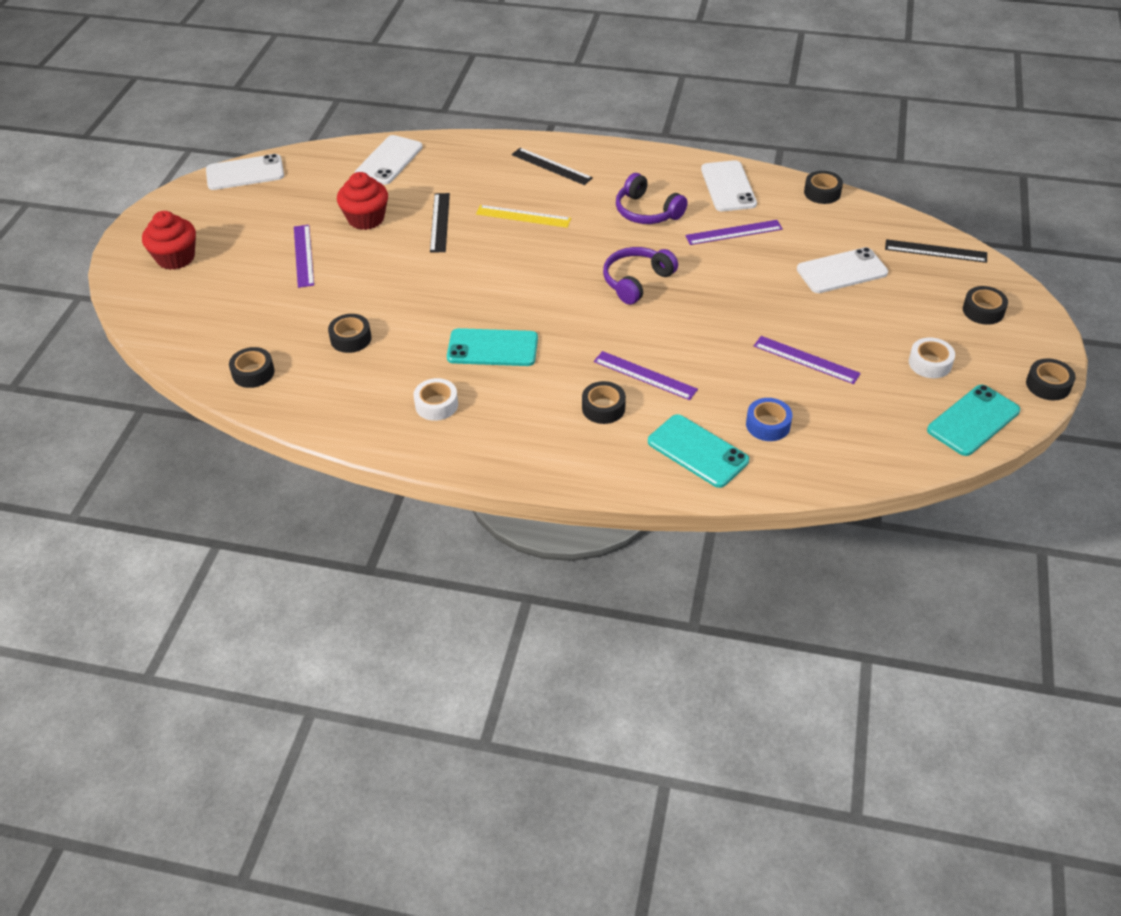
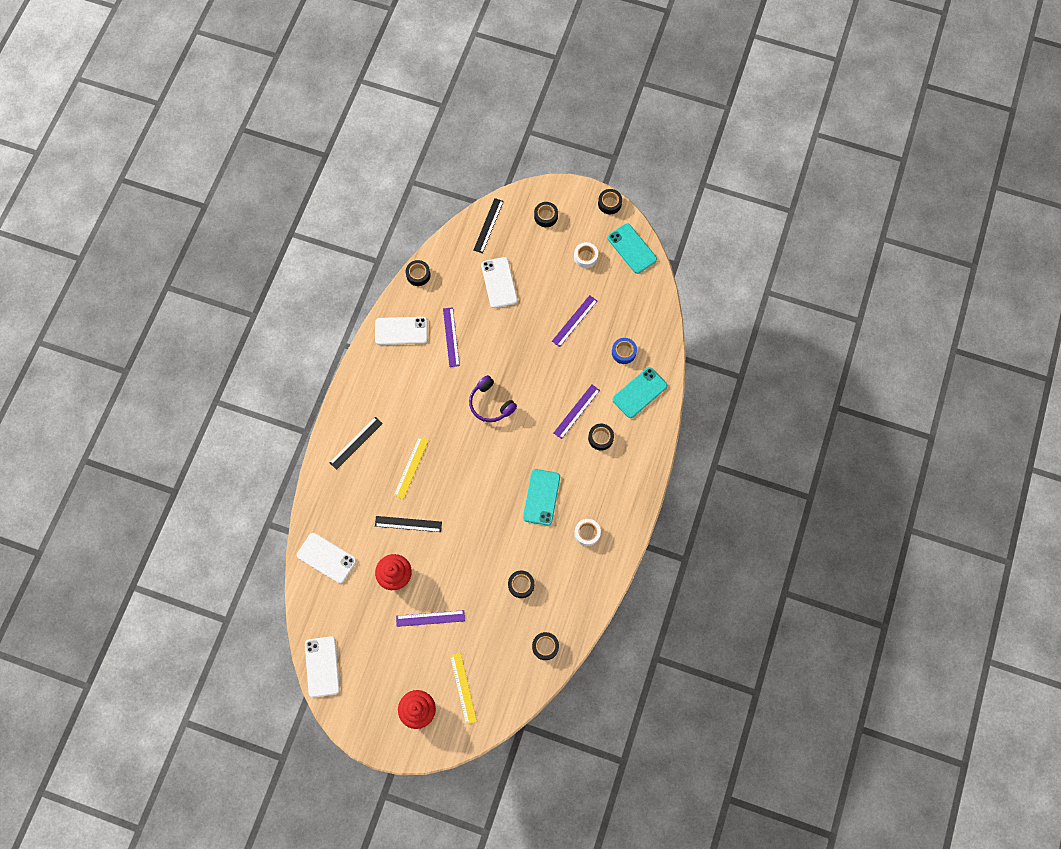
camera: 85 degrees left, 25 degrees up
(200, 295) = (463, 688): none -> yellow ruler
(647, 212) = (420, 386): purple headphones -> none

